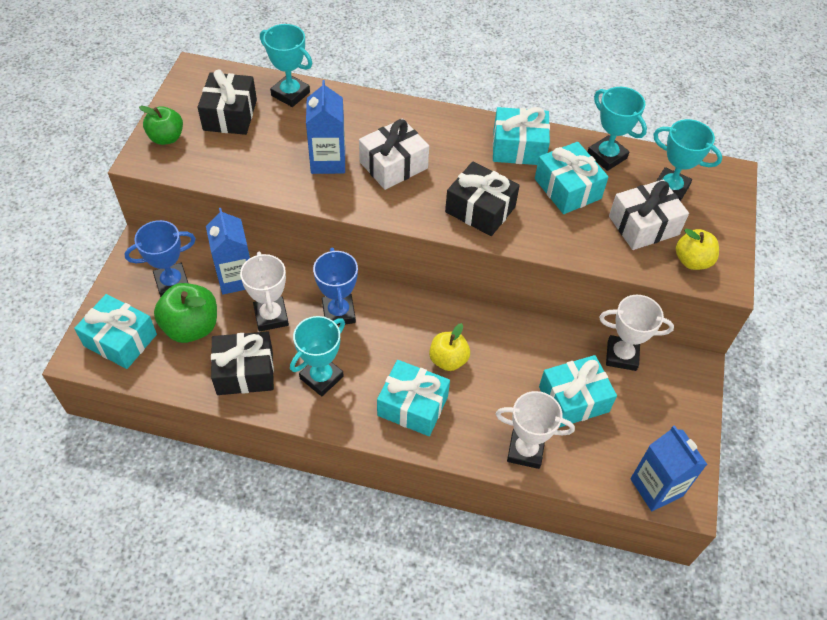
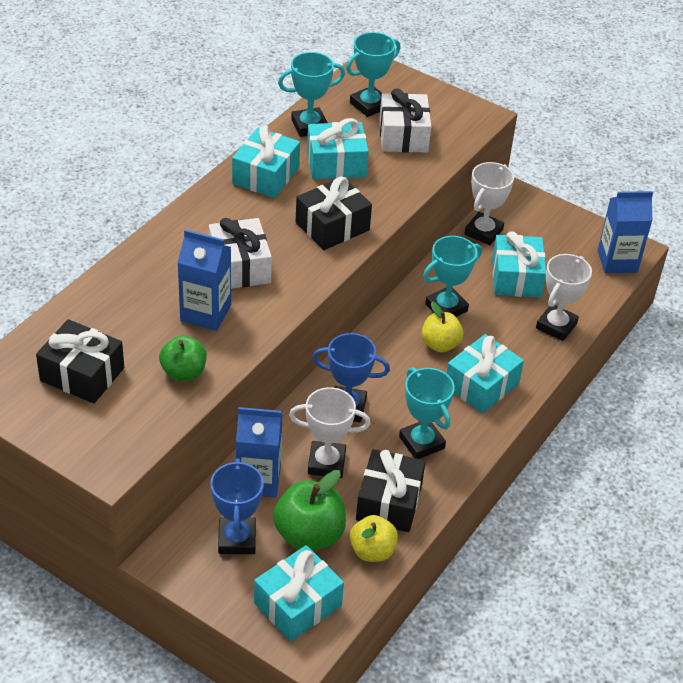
camera: 70 degrees left, 10 degrees down
(166, 138) = (86, 438): green apple -> green apple (183, 372)
(290, 94) = (80, 315): turquoise trophy -> turquoise trophy (446, 307)
(692, 261) = (455, 124): yellow apple -> yellow apple (372, 551)

